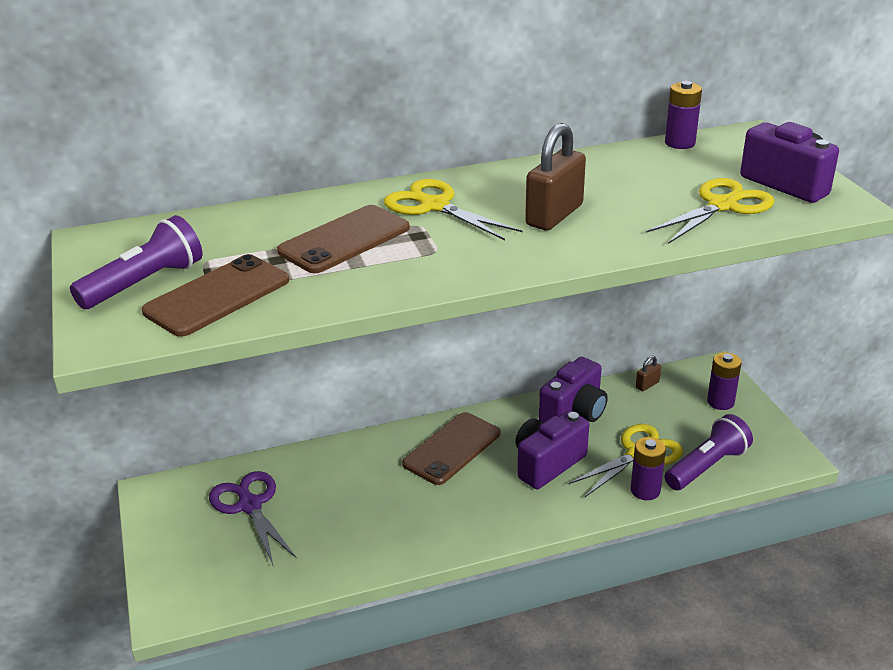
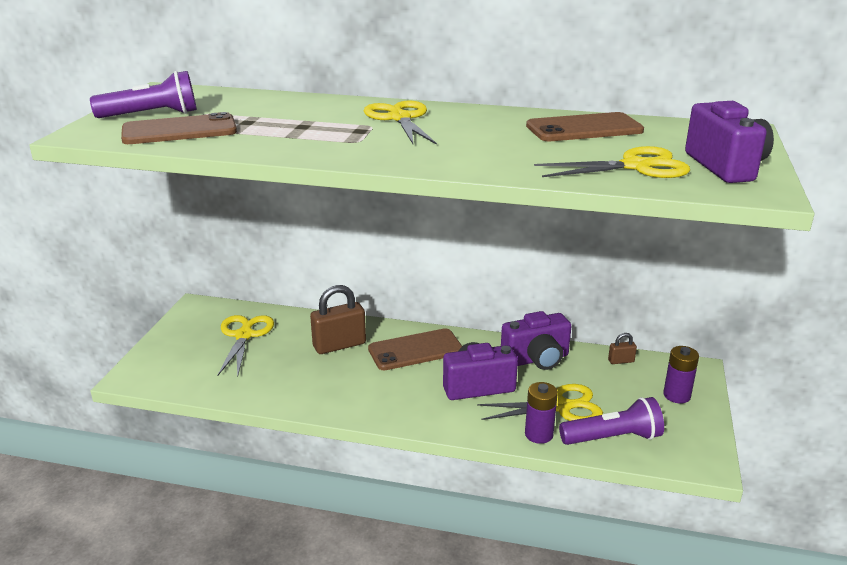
camera: 30 degrees right, 5 degrees down
(250, 505) = (244, 335): purple scissors -> yellow scissors
(344, 240) = (307, 122): brown phone -> brown phone (584, 128)
(554, 215) = (480, 142): brown padlock -> brown padlock (339, 345)
(679, 143) = (665, 123): purple battery -> none

